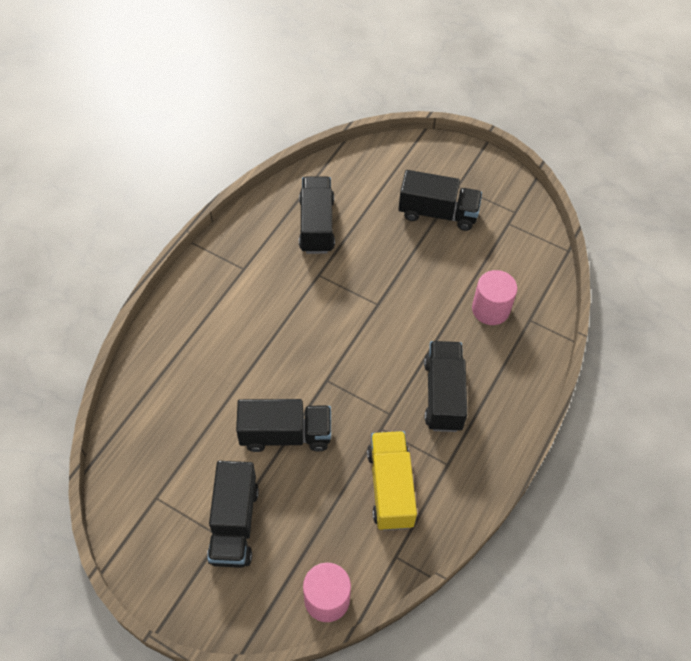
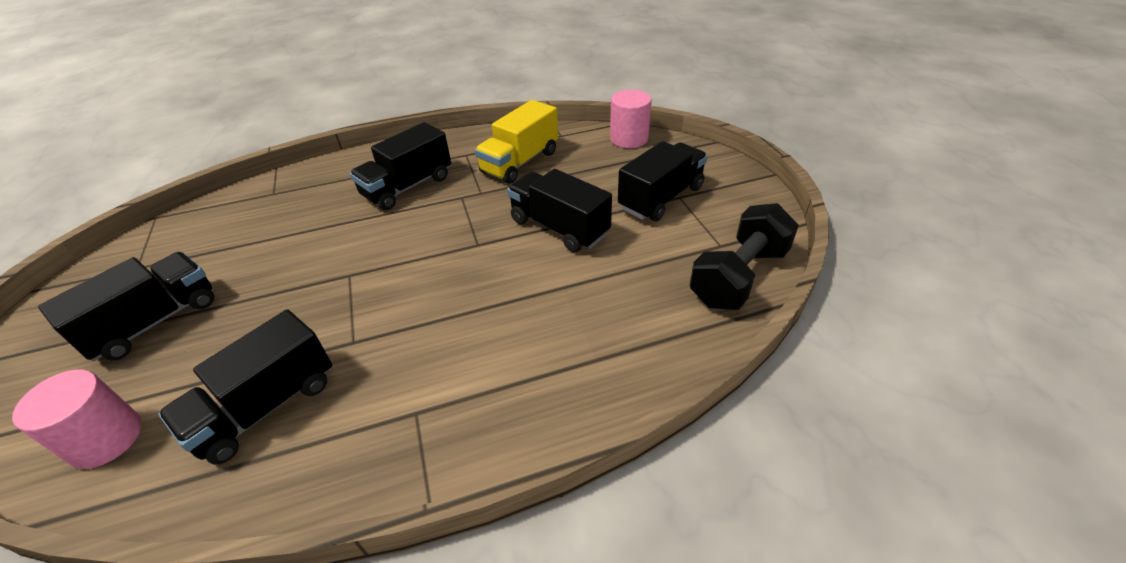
camera: 135 degrees left, 15 degrees down
(128, 473) = (739, 277): none -> black dumbbell
(438, 213) = (155, 322): black truck -> black truck turned 75 degrees clockwise
(490, 309) = (281, 215): pink cylinder -> pink cylinder (106, 438)

